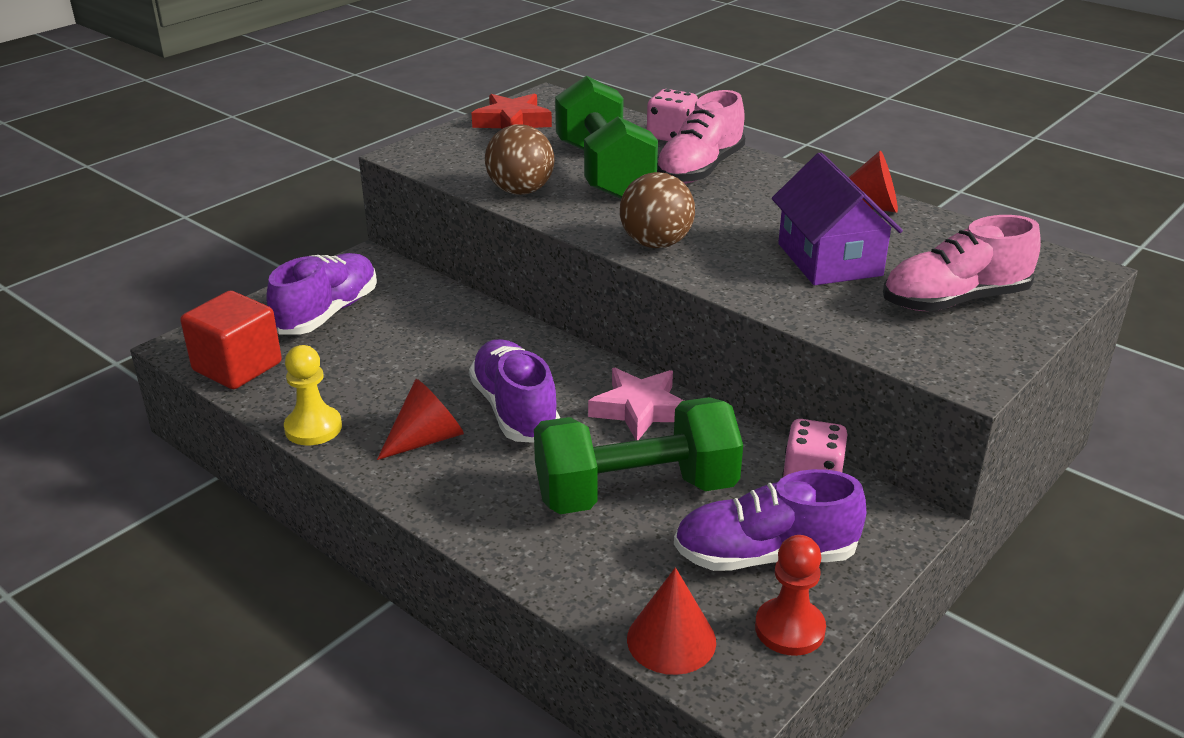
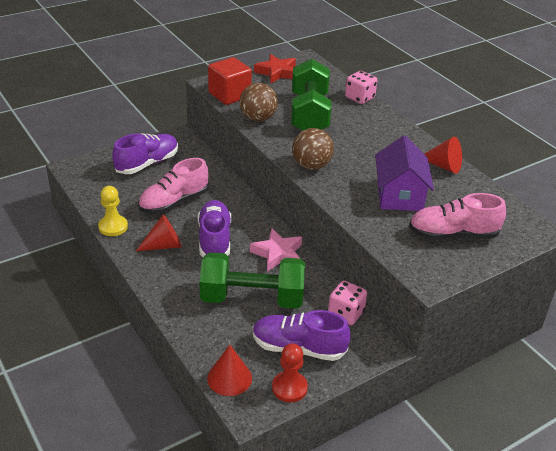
camera: 15 degrees right, 5 degrees up
(237, 367) = (91, 185): red cube -> red cube (229, 95)
(699, 170) = (362, 123): pink shoe -> pink shoe (174, 202)

